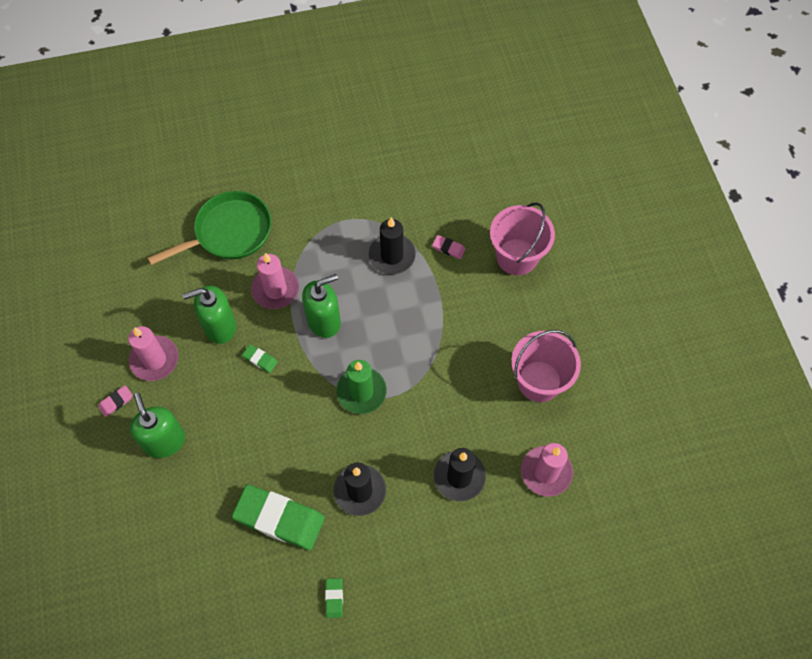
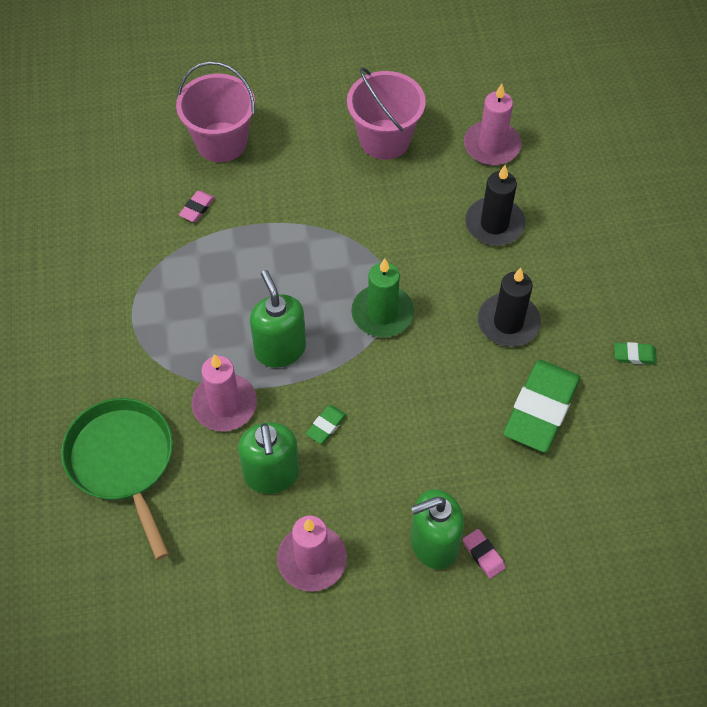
camera: 85 degrees left, 5 degrees down
(116, 402) = (371, 610): pink eraser -> pink eraser (483, 555)
(392, 256) = (196, 269): black candle -> none

